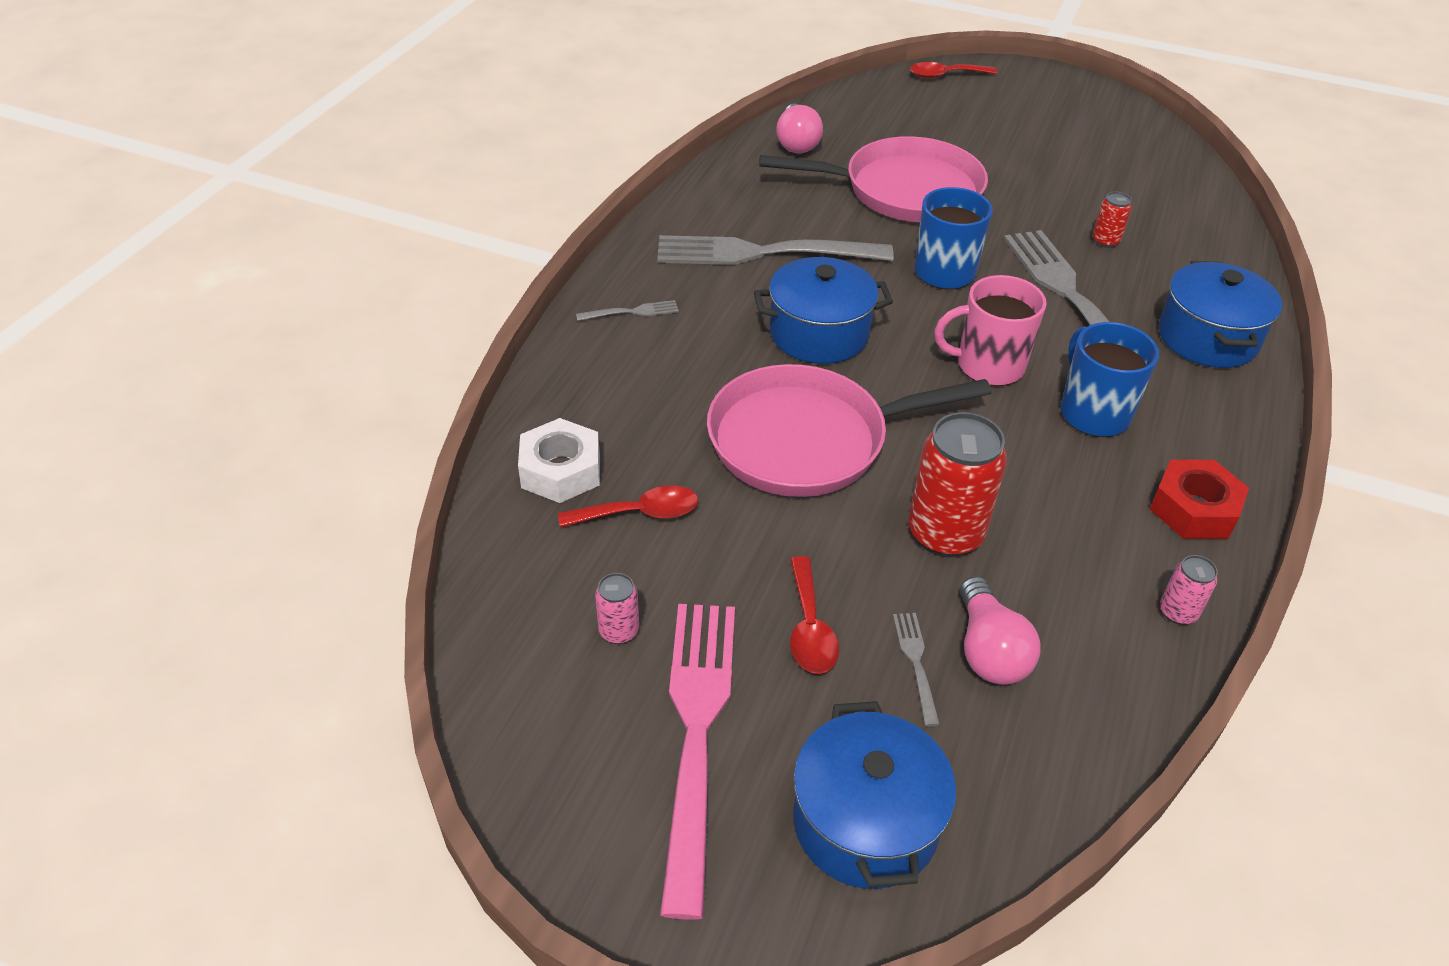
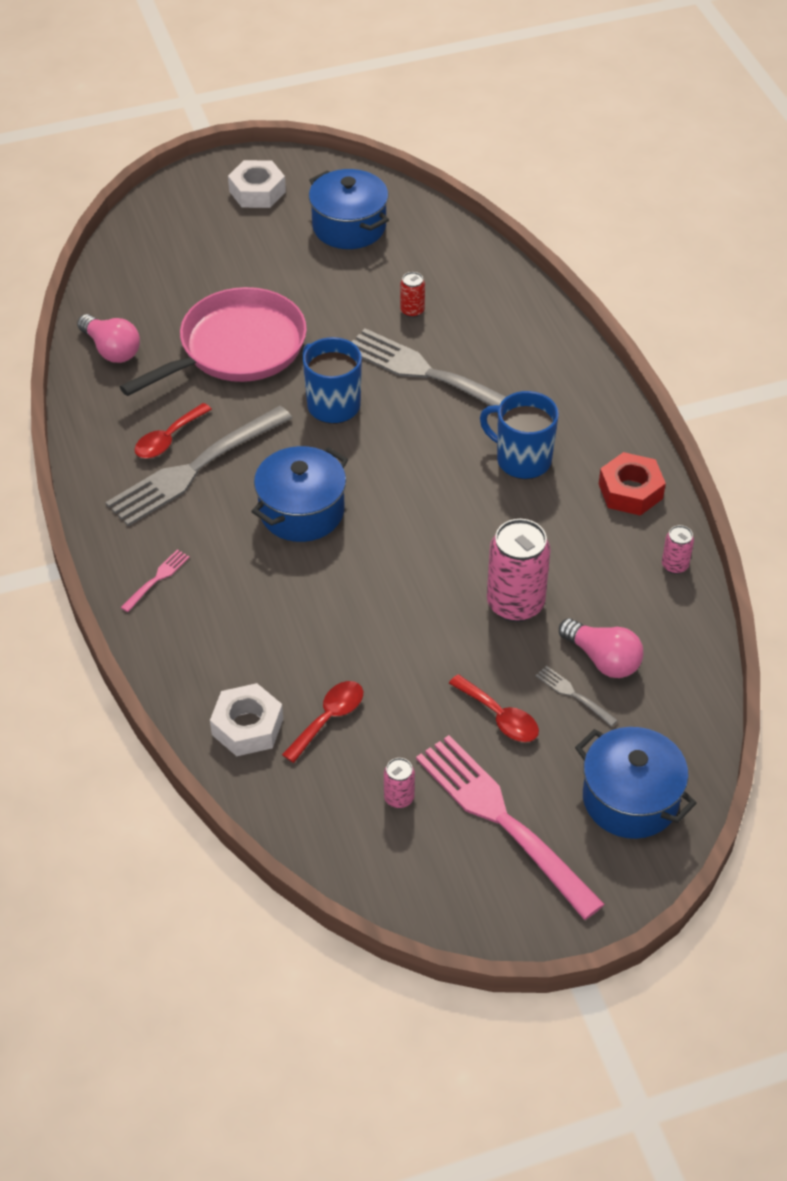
camera: 40 degrees left, 5 degrees up
(631, 312) = (157, 579): grey fork -> pink fork
(806, 440) = (375, 597): pink pan -> none
(945, 75) = (156, 211): red spoon -> red spoon (168, 439)
(945, 534) = (515, 604): red can -> pink can
(988, 366) = (430, 465): pink mug -> none
(1050, 99) = (257, 191): none -> white nut
(1207, 338) = (539, 355): blue pot -> blue pot (349, 226)

